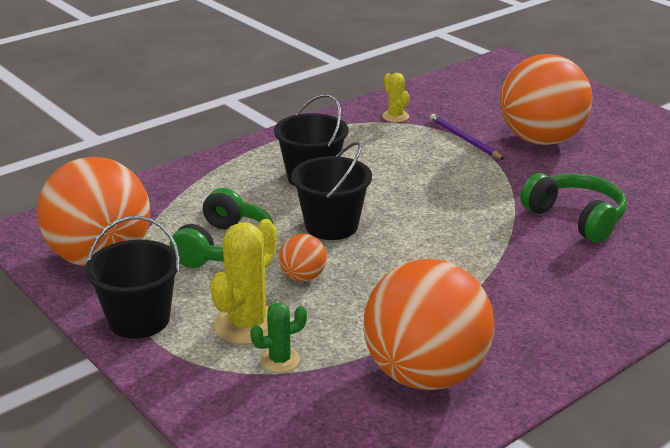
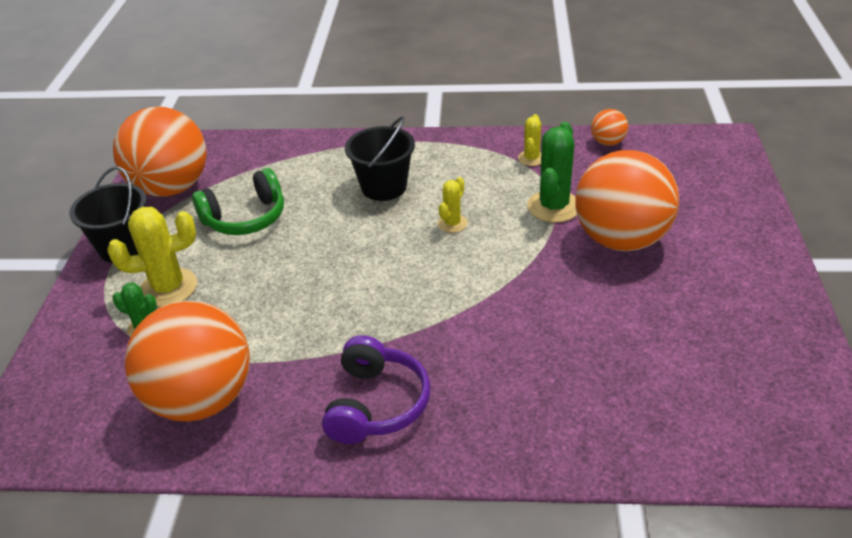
camera: 45 degrees right, 10 degrees up
(303, 277) = (252, 270): orange ball -> orange ball (607, 142)
(331, 226) = (333, 237): black bucket -> none
(410, 178) = (452, 223): none -> yellow cactus
(464, 139) = (553, 207): purple pencil -> green cactus
(556, 304) = (376, 404): none -> purple headphones
(576, 218) = (523, 334): green headphones -> none

